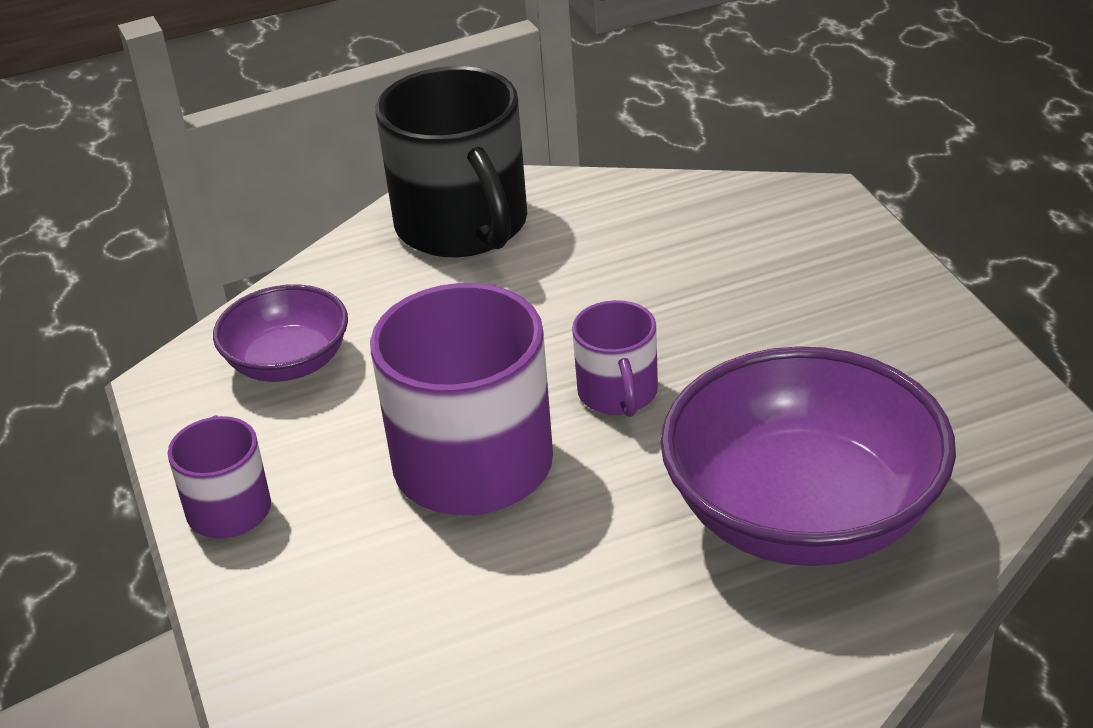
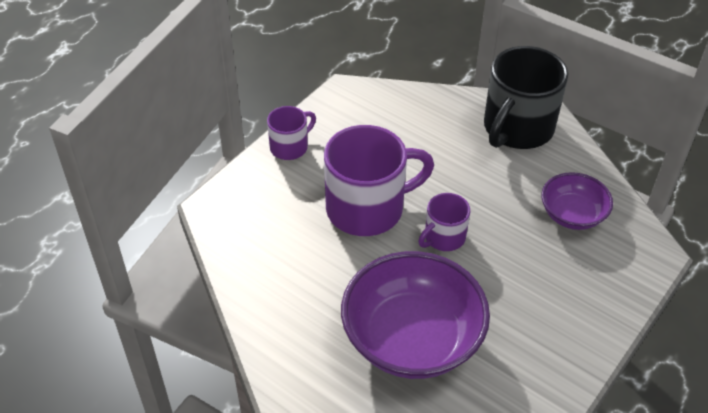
camera: 55 degrees right, 10 degrees up
(288, 363) = (383, 119): purple bowl -> purple bowl (572, 215)

